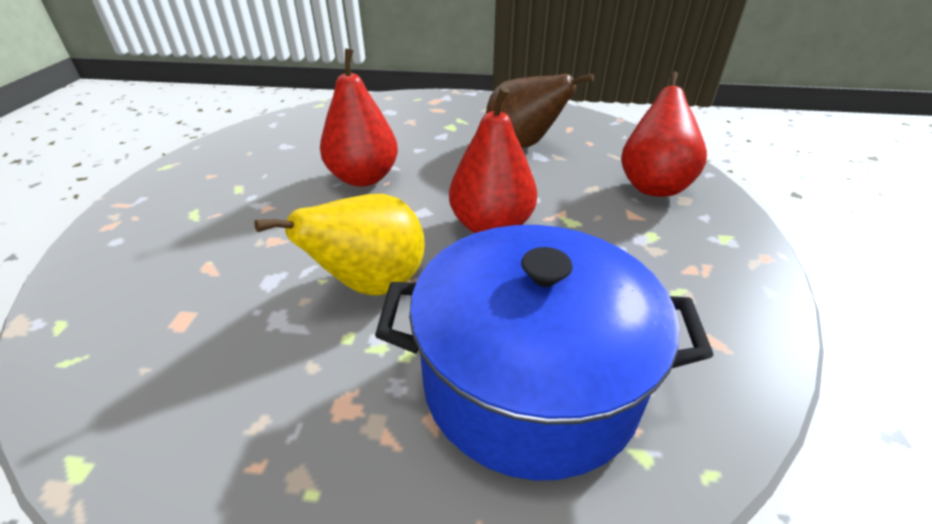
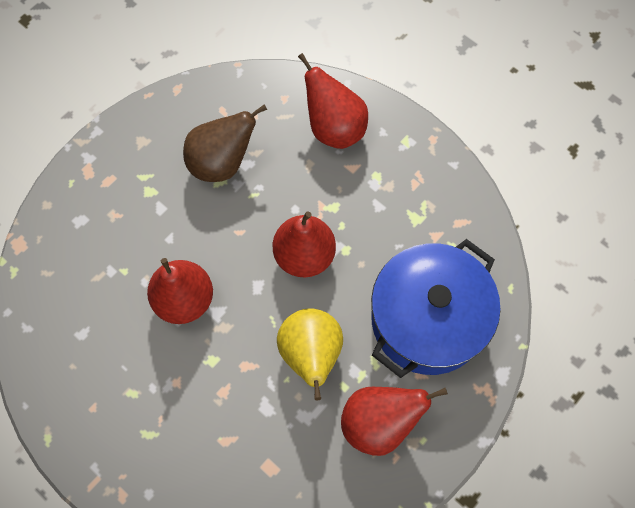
camera: 55 degrees left, 30 degrees up
(312, 407) = (379, 423): none -> red pear

